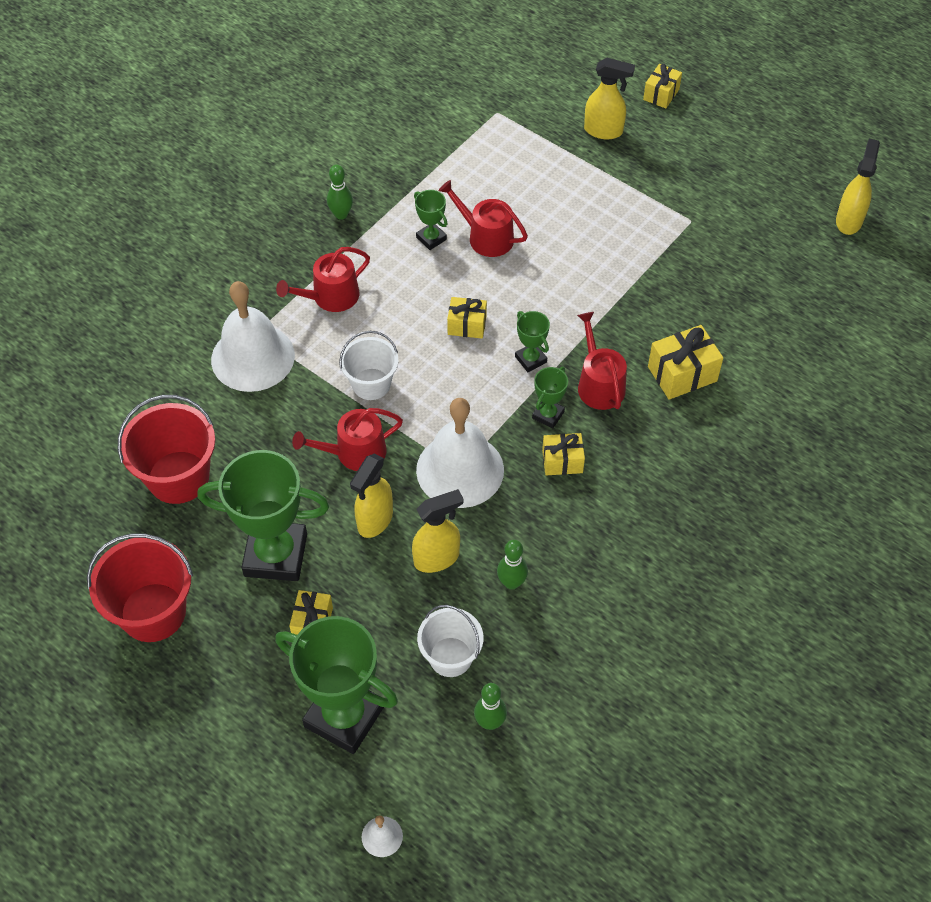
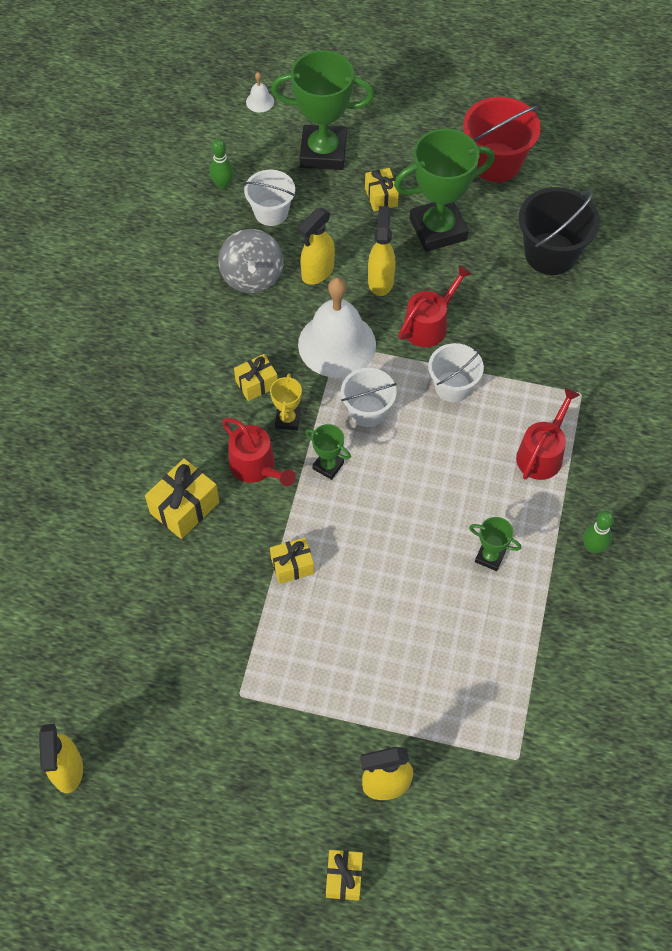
camera: 155 degrees right, 5 degrees up
(178, 477) = (550, 254): red bucket -> black bucket
(253, 357) = (567, 370): white bell -> none
(466, 393) = (367, 411): none -> white bucket
(467, 325) = (403, 476): yellow gift -> yellow gift (292, 566)
(486, 237) = (438, 581): red watering can -> none
(511, 582) = (252, 276): green bowling pin -> grey spinning top
(548, 415) = (287, 419): green trophy -> yellow trophy

